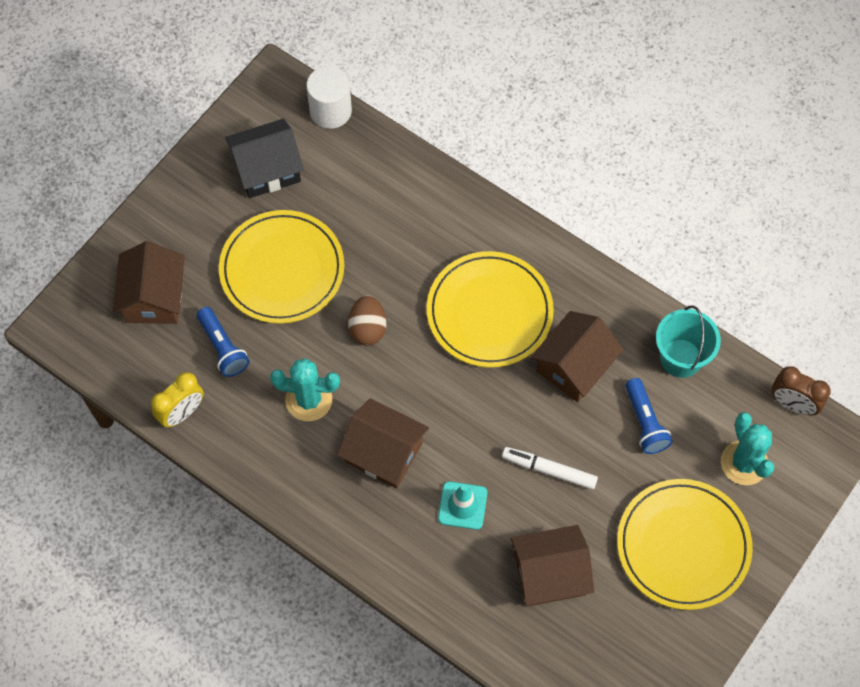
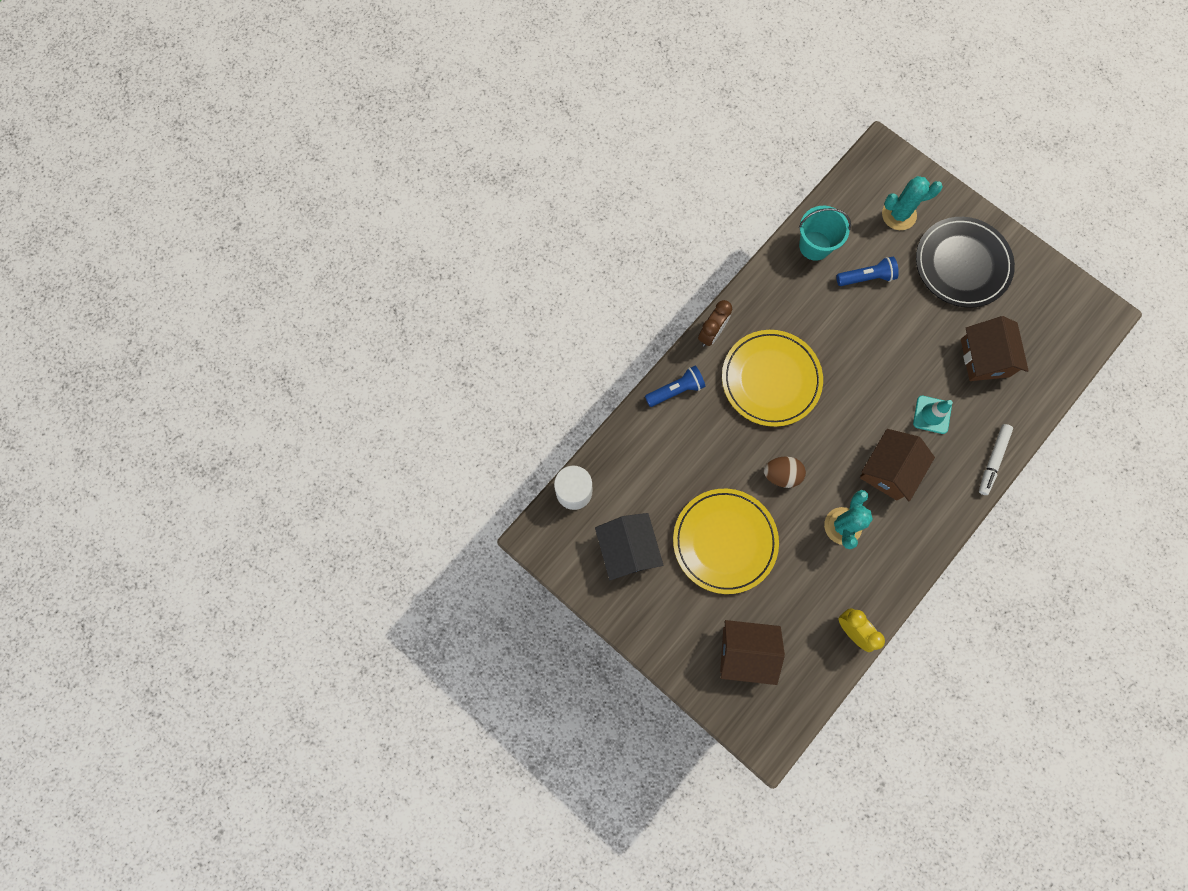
camera: 85 degrees left, 10 degrees up
(223, 348) = (794, 594): blue flashlight -> blue flashlight (676, 390)
(549, 470) = (903, 349): white marker -> white marker (992, 460)
(574, 366) = (819, 322): brown house -> none
(683, 546) = (962, 264): yellow plate -> black plate
(793, 404) = (853, 175): brown clock -> brown clock (711, 333)

